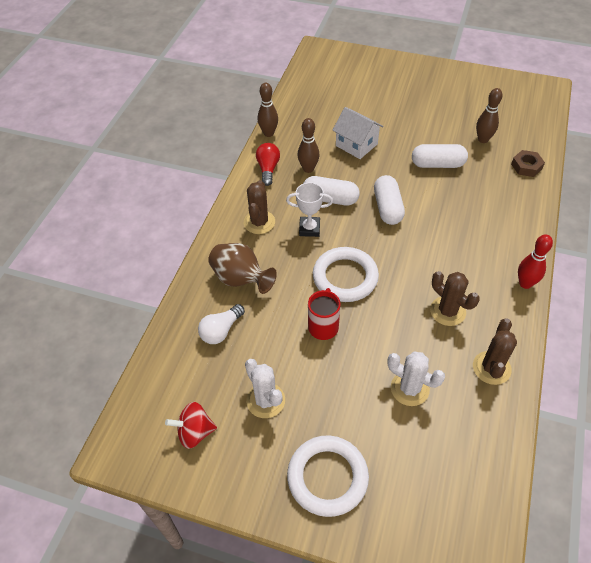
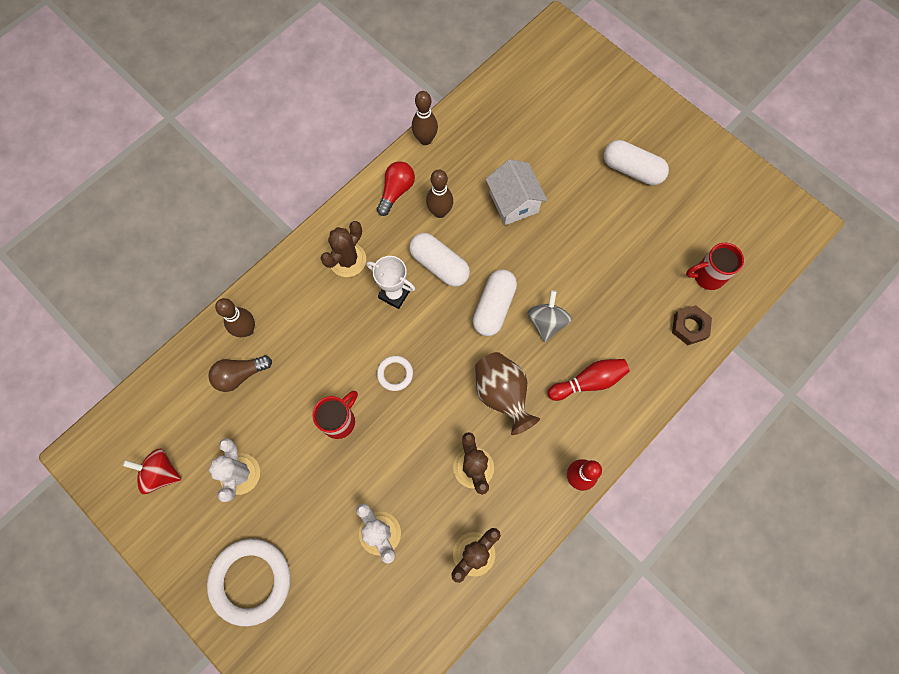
camera: 25 degrees right, 20 degrees up
(221, 330) = (240, 375): white light bulb -> brown light bulb
(241, 279) = (290, 323): brown vase -> brown vase (502, 394)
(345, 277) = (395, 374): white ring -> white ring, size x0.48
(431, 201) = (546, 322): none -> grey spinning top
(437, 164) = (588, 274): white capsule -> white capsule (632, 170)
(483, 139) = (665, 263): brown bowling pin -> brown bowling pin (246, 330)
(486, 224) = (588, 381): none -> red bowling pin
(514, 136) = (707, 276): none -> red mug

